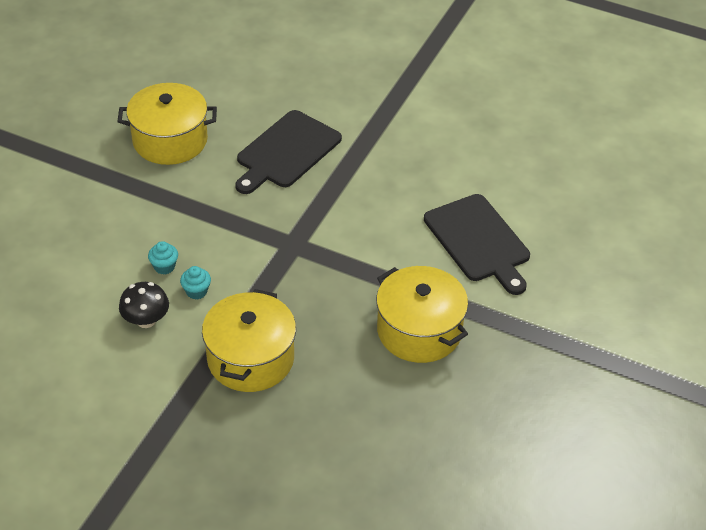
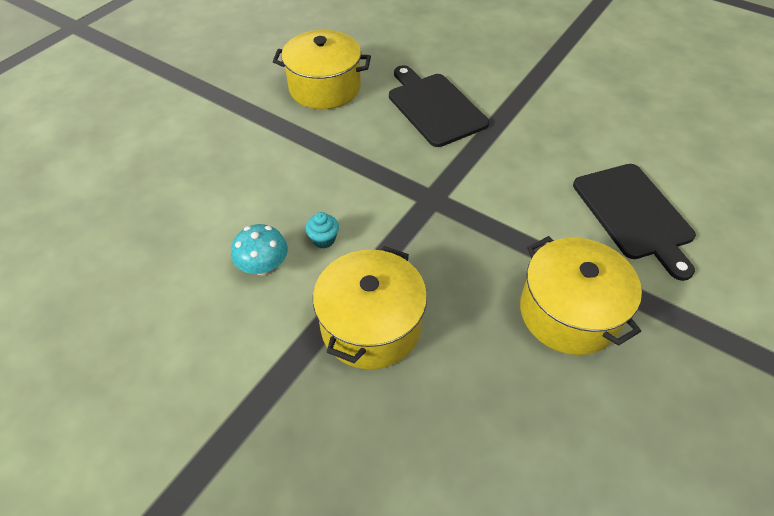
camera: 10 degrees right, 5 degrees up
(146, 320) = (264, 266): black mushroom -> turquoise mushroom
(164, 267) = (295, 209): turquoise cupcake -> none
(286, 152) = (434, 107): black cutting board -> black cutting board turned 105 degrees clockwise

